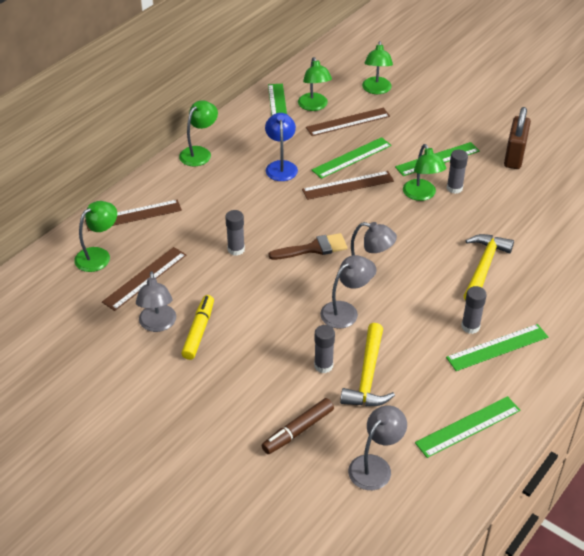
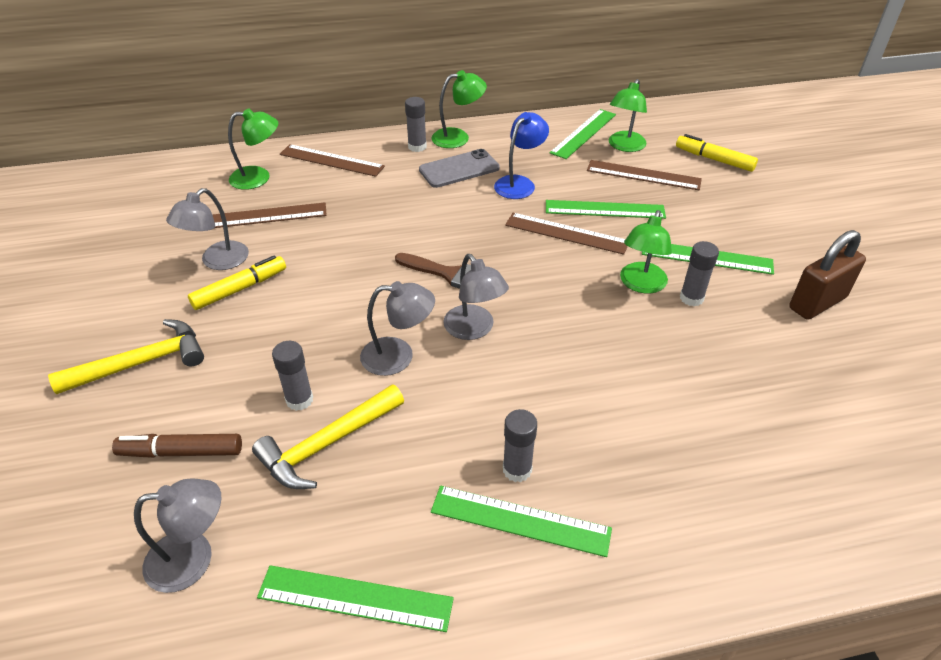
camera: 40 degrees right, 0 degrees up
(230, 176) = (459, 169): none -> grey phone
(236, 249) = (375, 235): grey glue stick -> grey glue stick (417, 147)
(376, 90) = (714, 159): green lamp -> yellow marker
(484, 267) = (623, 407): yellow hammer -> yellow hammer (142, 362)

